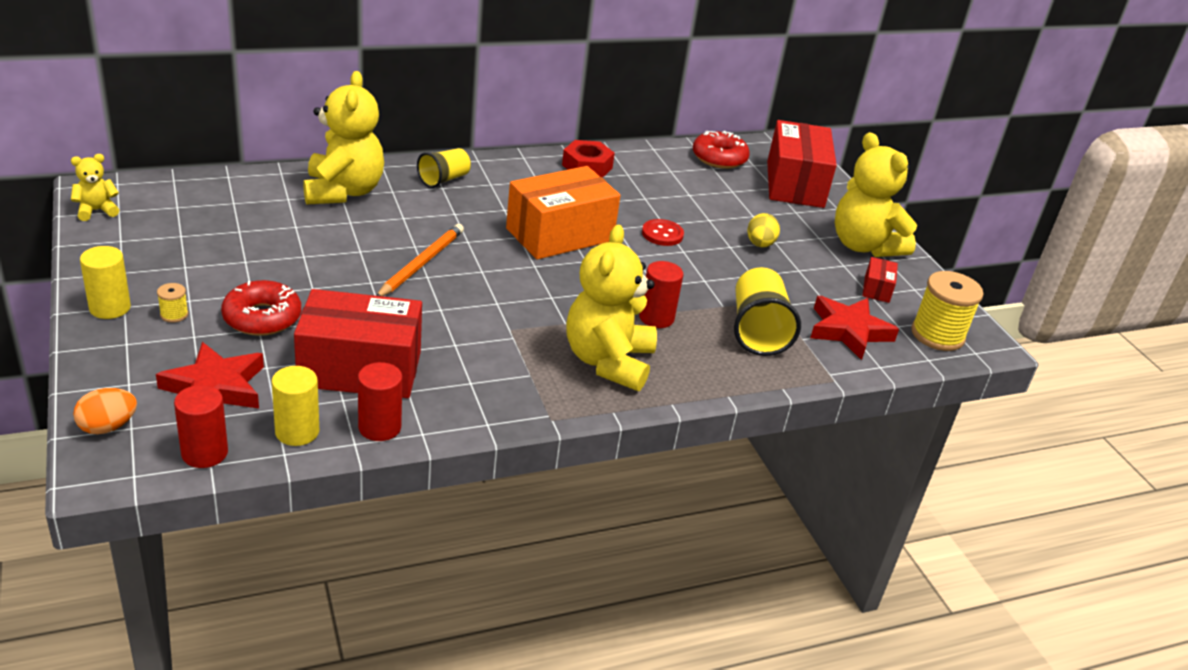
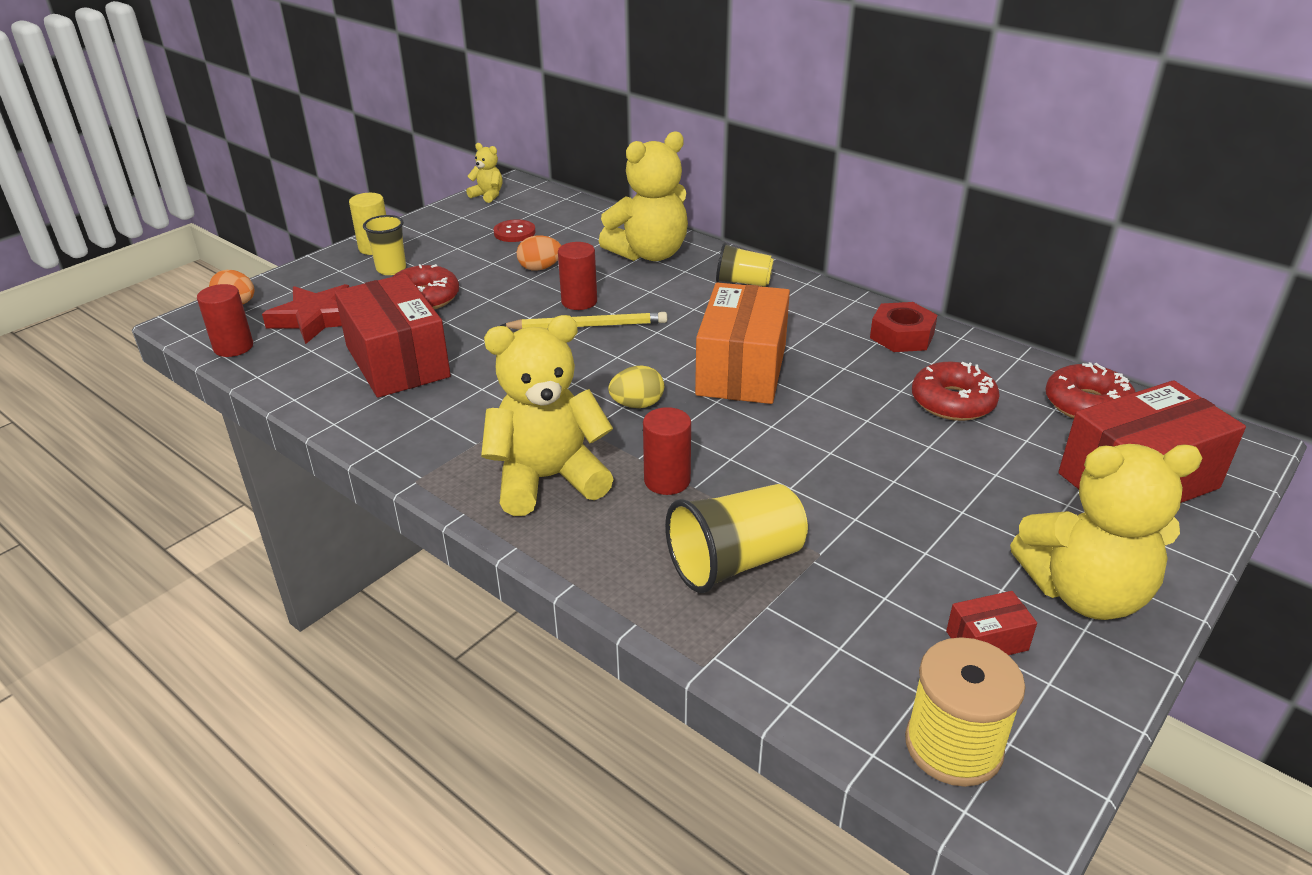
camera: 65 degrees right, 0 degrees up
(174, 314) = (391, 269): yellow spool -> yellow cup
(292, 244) = (540, 268): none -> orange egg
(297, 432) = (288, 370): yellow cylinder -> none
(379, 427) = (324, 401): red cylinder -> red cylinder (579, 301)
(421, 263) = (588, 326): orange pencil -> yellow pencil
(559, 234) = (742, 369): orange box -> orange box turned 75 degrees clockwise
(662, 234) = (842, 426): red button -> red button (514, 232)
(675, 190) = (952, 402): none -> red donut
(760, 244) = (935, 501): yellow egg -> yellow egg (637, 405)
(848, 331) = (838, 644): red star -> none
(864, 246) = (1084, 593): yellow teddy bear -> yellow teddy bear turned 120 degrees counterclockwise

